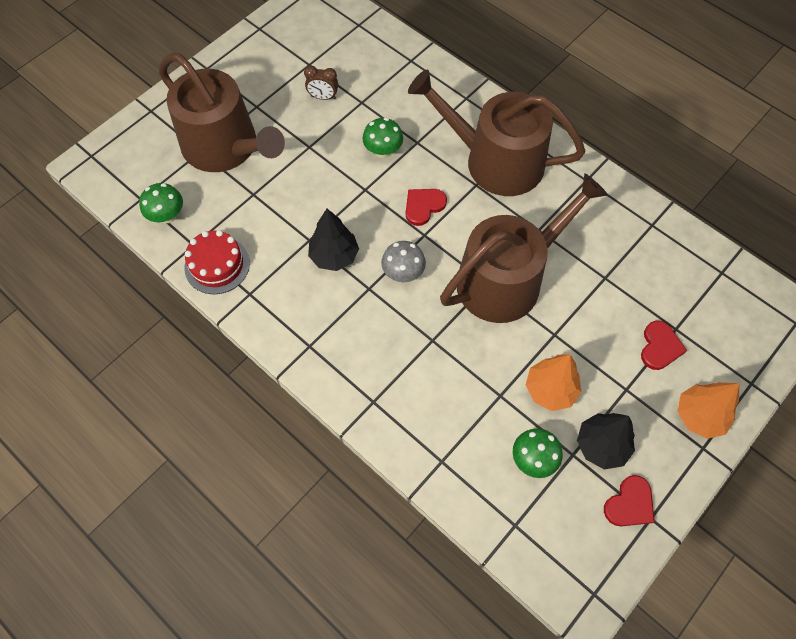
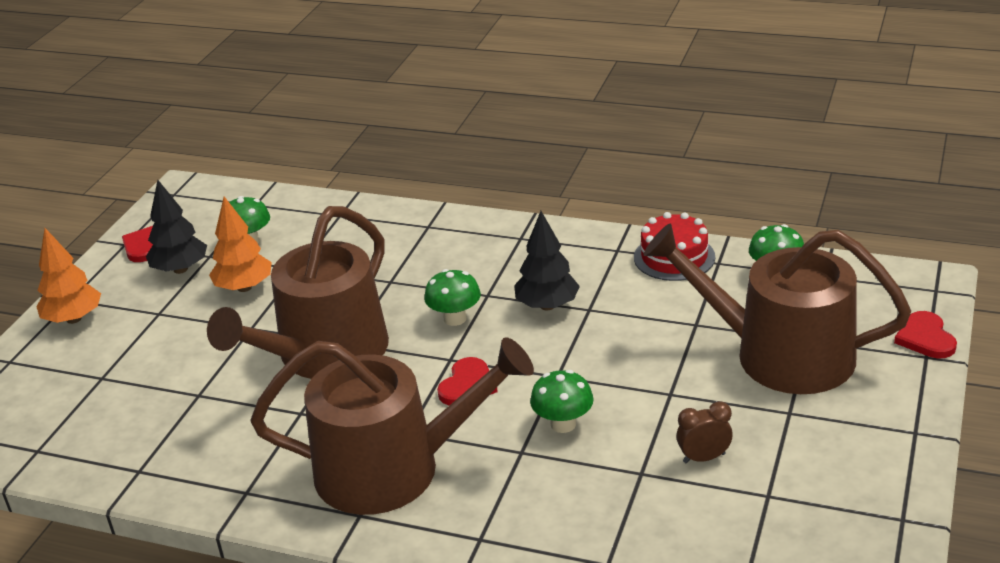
camera: 160 degrees right, 30 degrees down
(403, 273) = (455, 318): grey mushroom -> green mushroom
(660, 347) = (121, 356): red heart -> red heart (925, 338)

